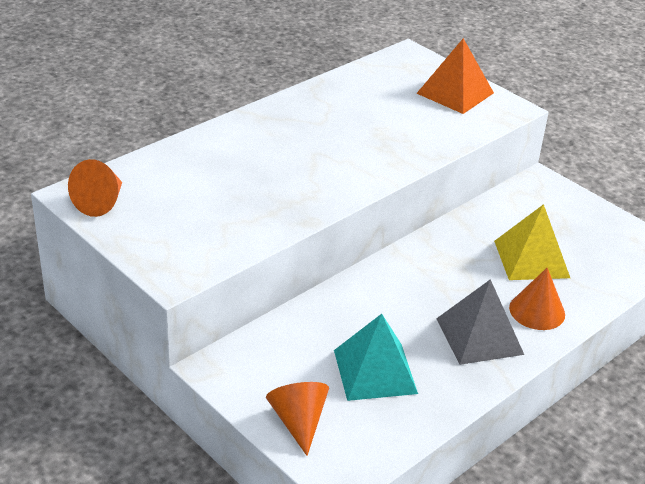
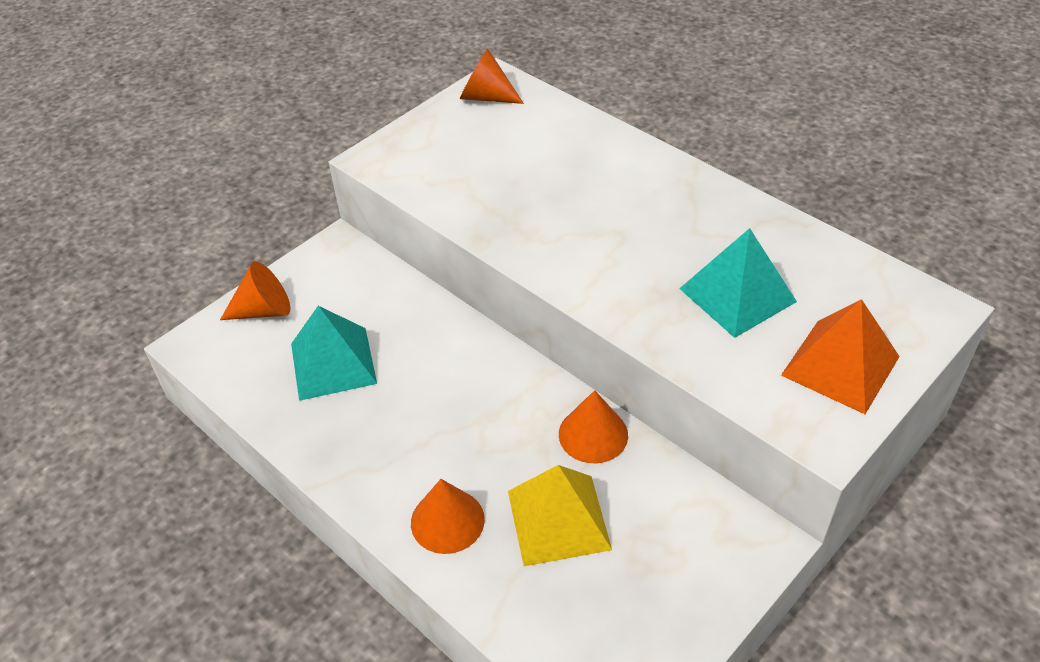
camera: 90 degrees right, 10 degrees up
(389, 117) = (737, 294): none -> turquoise pyramid
(457, 235) = (593, 434): none -> orange cone
(479, 336) = (394, 457): grey pyramid -> none

